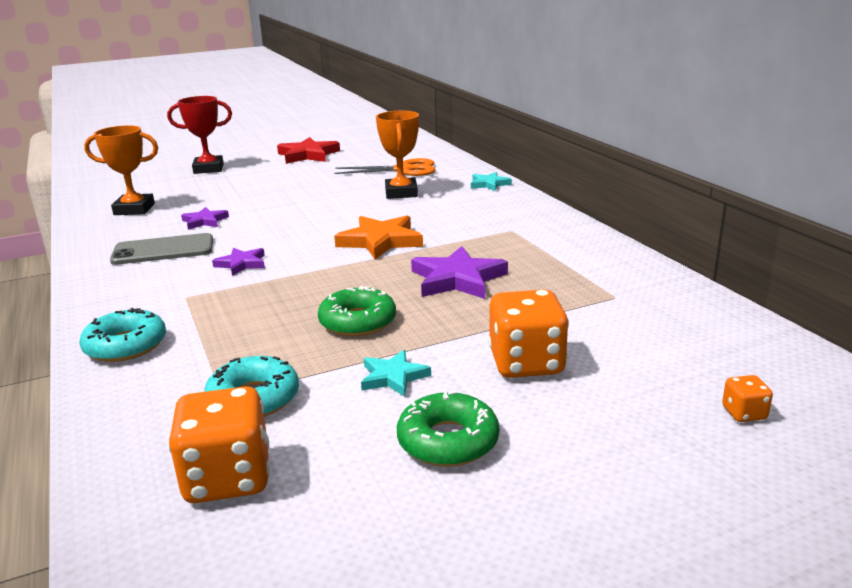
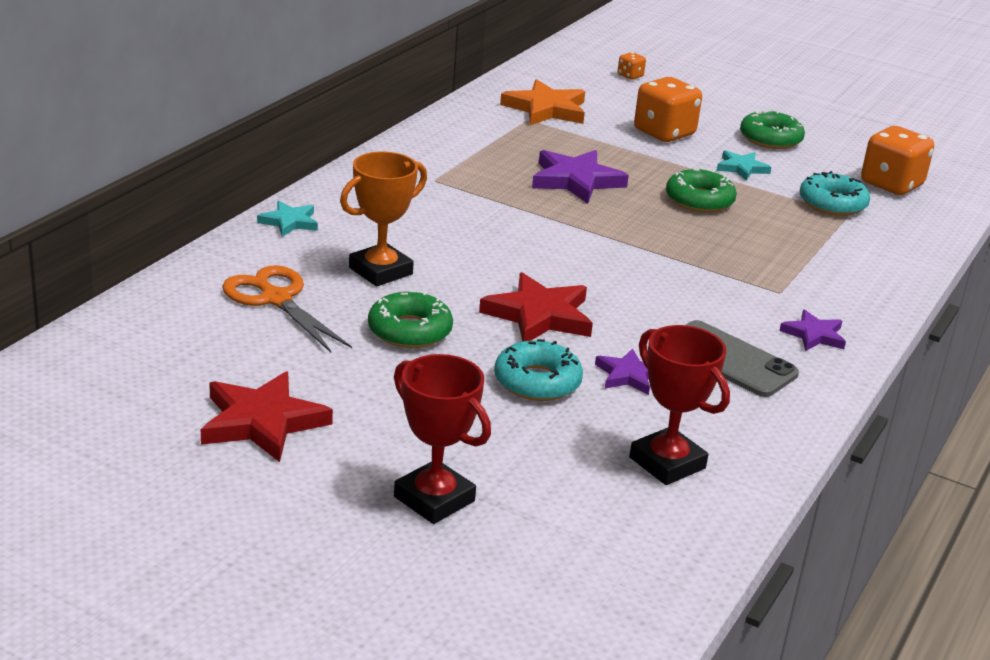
camera: 130 degrees left, 5 degrees up
(126, 345) = (871, 280): turquoise donut -> turquoise donut (537, 382)
(134, 209) = (667, 463): orange trophy -> red trophy
(241, 264) = (689, 294): purple star -> purple star (814, 335)
(295, 216) = (539, 315): none -> red star
(331, 187) = (409, 331): none -> green donut
(380, 241) = (542, 238): orange star -> orange star (546, 109)

